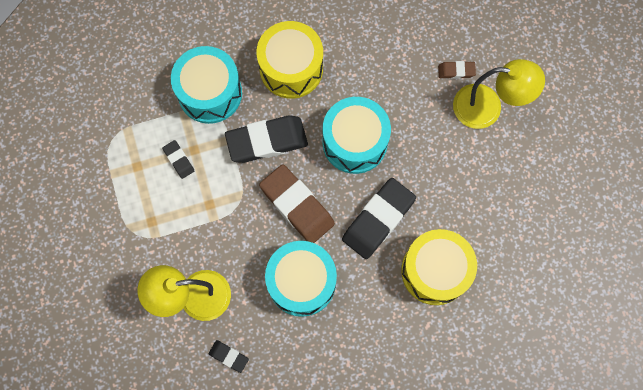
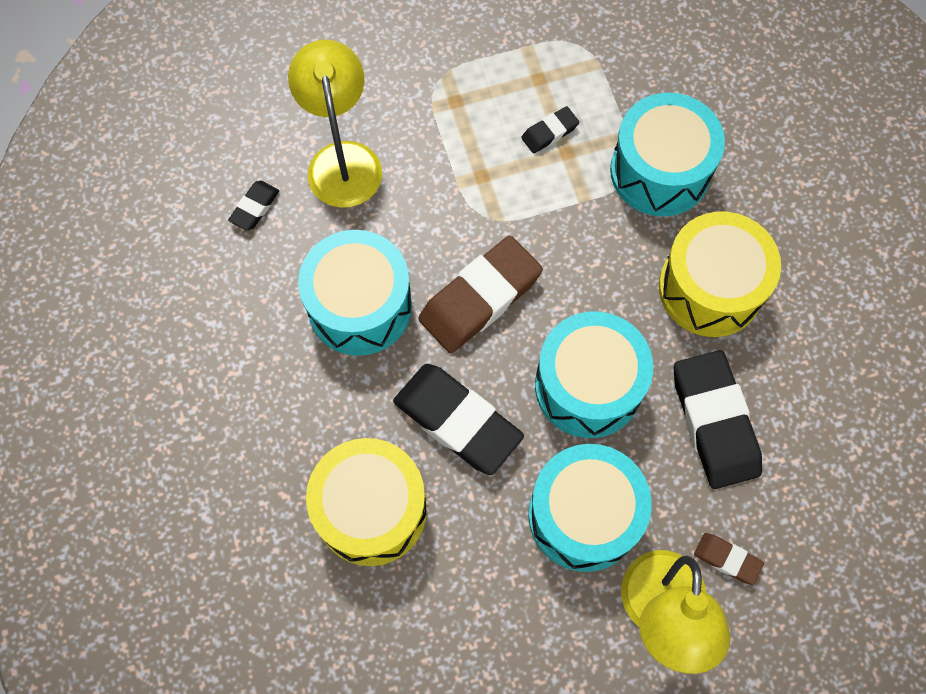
camera: 90 degrees right, 5 degrees down
(267, 141) = (584, 253): black eraser -> black eraser (714, 422)
(434, 147) = (584, 515): none -> turquoise drum
(456, 71) = (727, 559): brown eraser -> brown eraser turned 60 degrees counterclockwise

